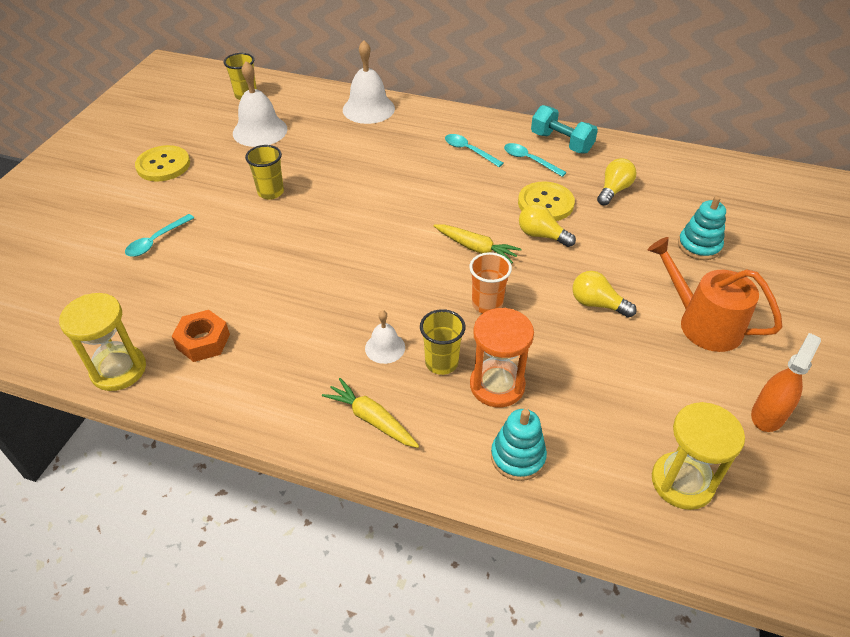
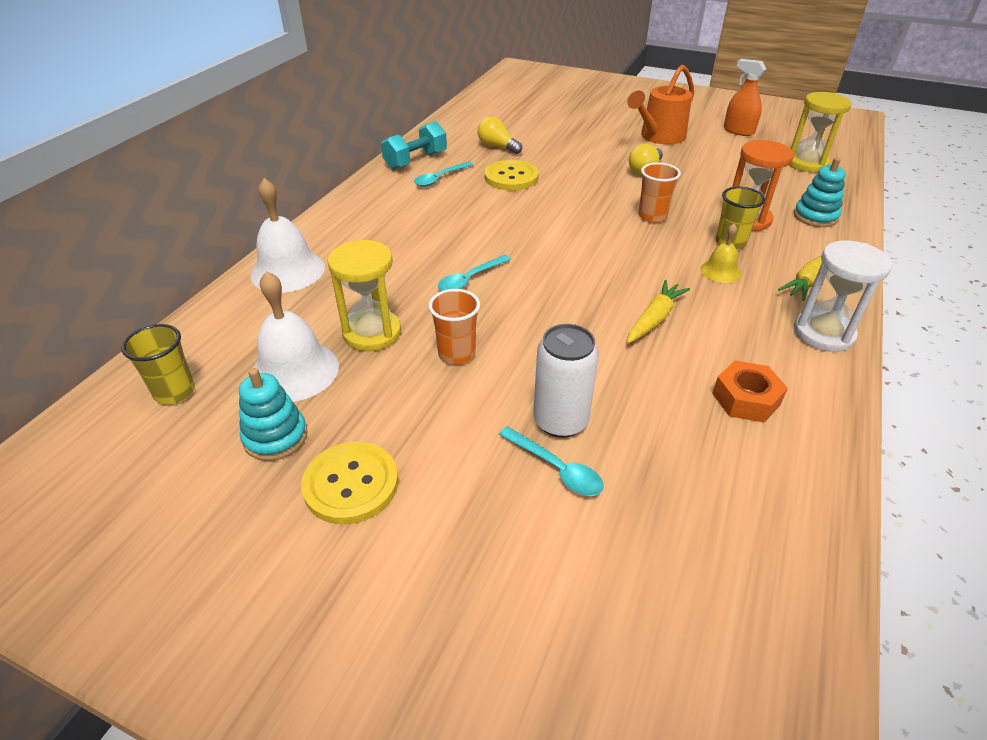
camera: 85 degrees left, 5 degrees down
(118, 370) = (816, 476): yellow hourglass -> yellow hourglass (372, 333)
(197, 242) = (560, 421): none -> white can
(271, 192) = (456, 354): yellow cup -> orange cup
(283, 412) = (823, 333): none -> white hourglass
(385, 347) = (720, 271): white bell -> yellow bell
(469, 151) = (411, 208): turquoise spoon -> turquoise spoon (470, 279)
(476, 248) = (575, 216): yellow carrot -> yellow carrot (654, 319)
(541, 235) = (558, 183): yellow light bulb -> none
(699, 246) = (573, 126): turquoise stacking toy -> turquoise stacking toy (275, 437)

